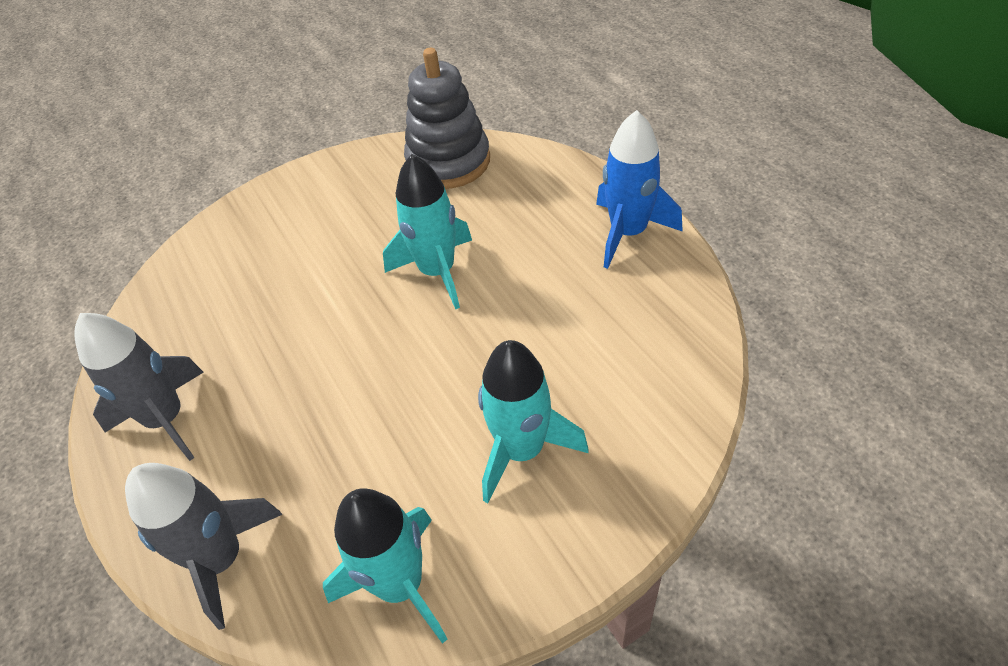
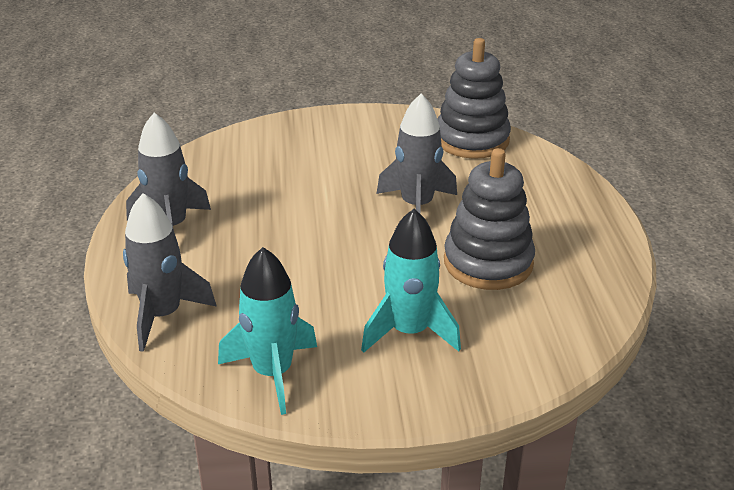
camera: 20 degrees right, 15 degrees down
(437, 271) = (417, 206): turquoise rocket -> grey rocket
(552, 317) = (488, 263): none -> grey stacking toy
(628, 232) = (588, 230): blue rocket -> none

